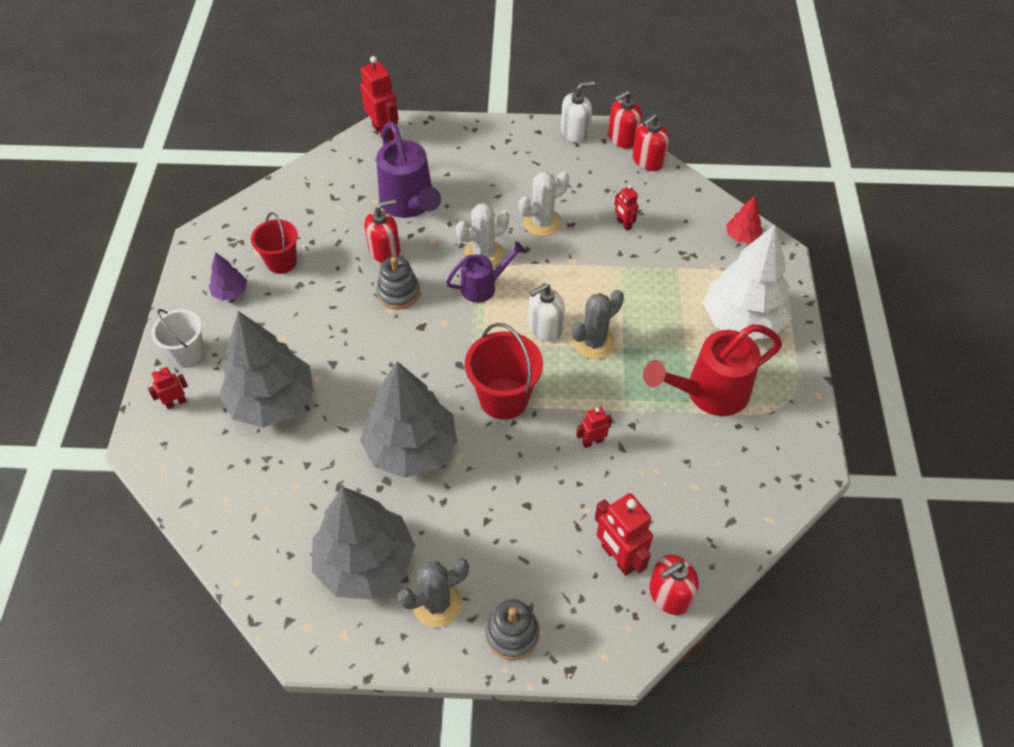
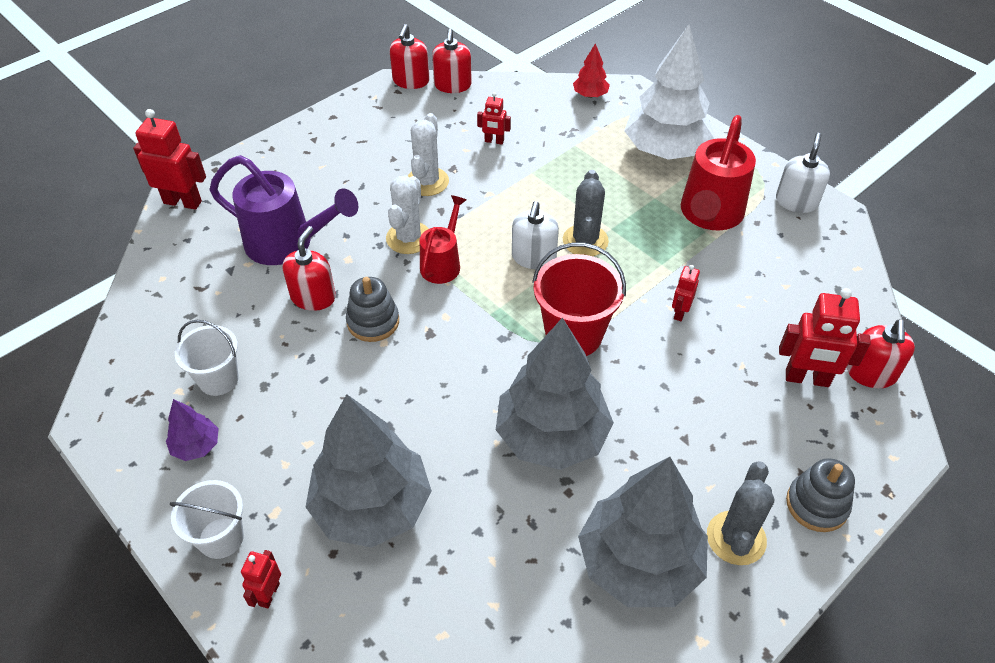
camera: 45 degrees left, 5 degrees down
(281, 262) = (218, 379): red bucket -> white bucket
(483, 287) = (443, 263): purple watering can -> red watering can
(575, 132) = (365, 99): white soap dispenser -> white soap dispenser (796, 201)

